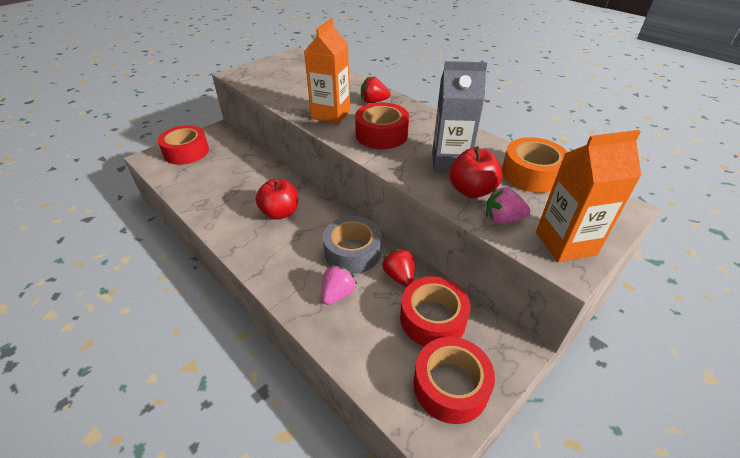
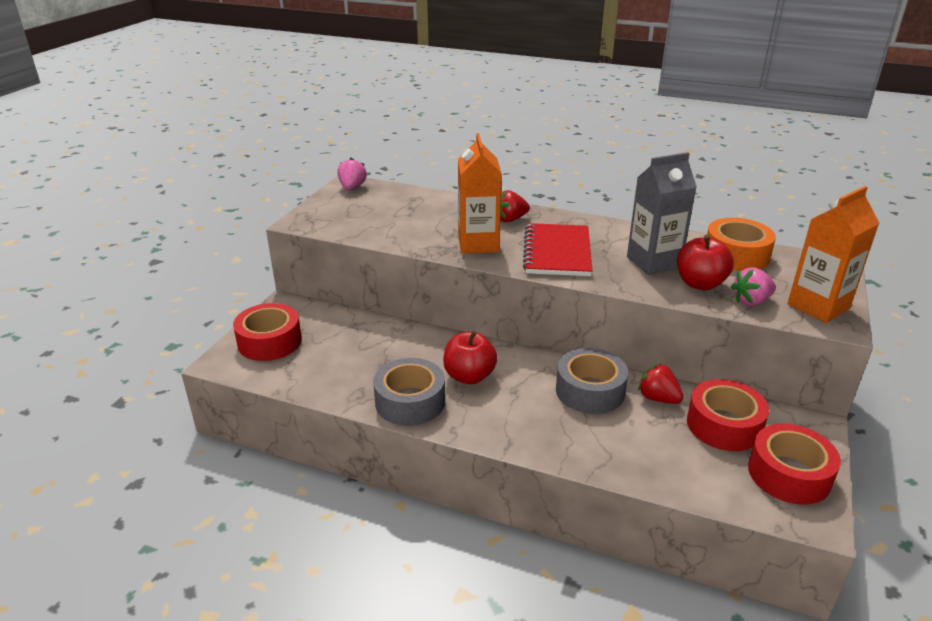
camera: 25 degrees left, 10 degrees down
(226, 218) = (410, 402): none -> grey tape
(338, 294) = (614, 435): pink strawberry -> pink strawberry (352, 187)
(381, 134) = (557, 252): red tape -> red notebook

